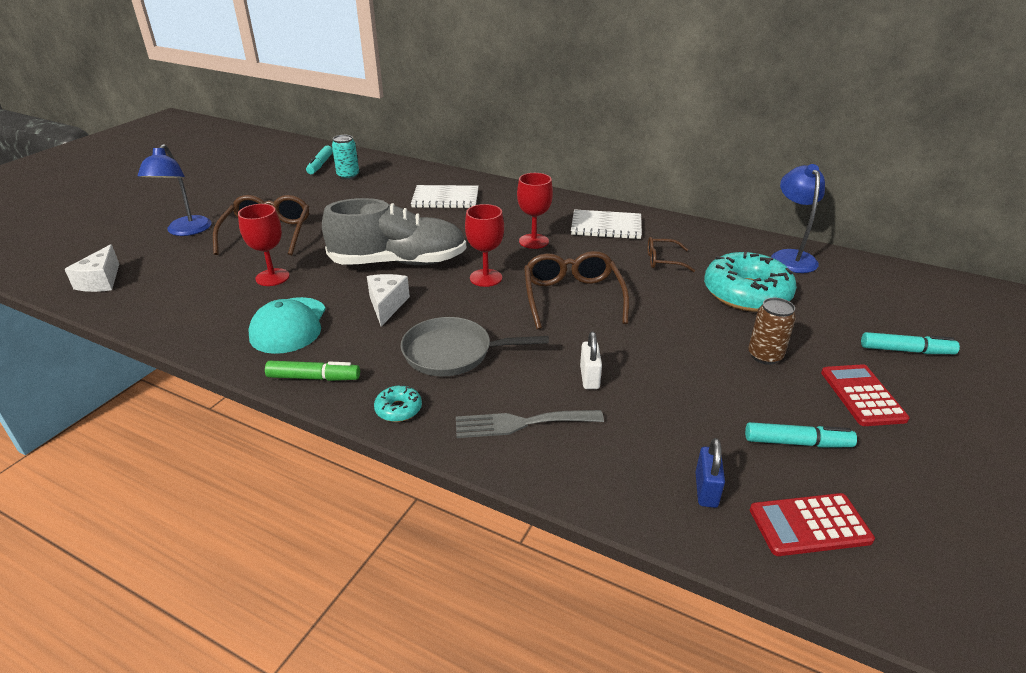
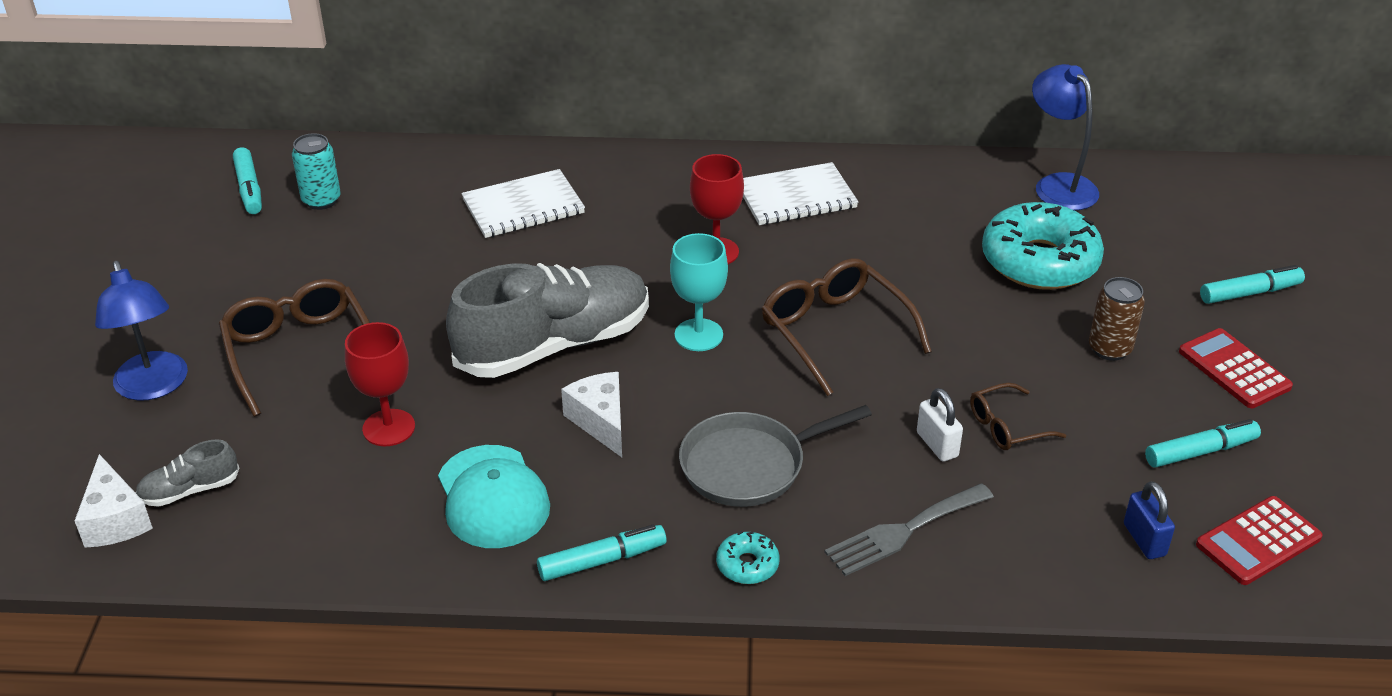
camera: 25 degrees left, 5 degrees up
(148, 278) = (190, 490): none -> grey shoe
(314, 377) = (602, 560): green marker -> turquoise marker
(486, 278) = (698, 335): red goblet -> turquoise goblet
(663, 260) = (908, 237): brown glasses -> brown glasses (1006, 427)

